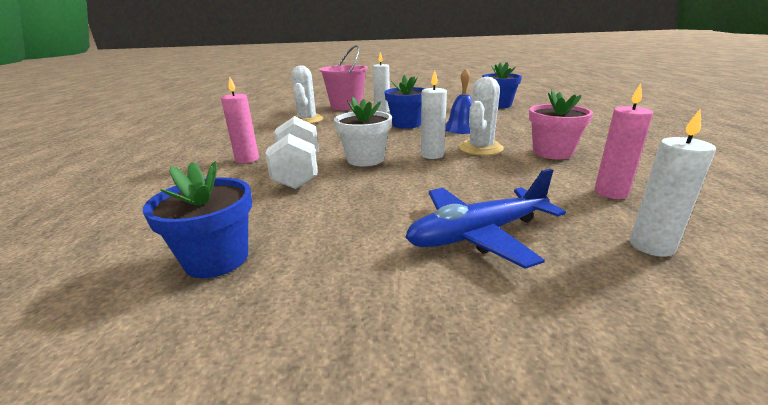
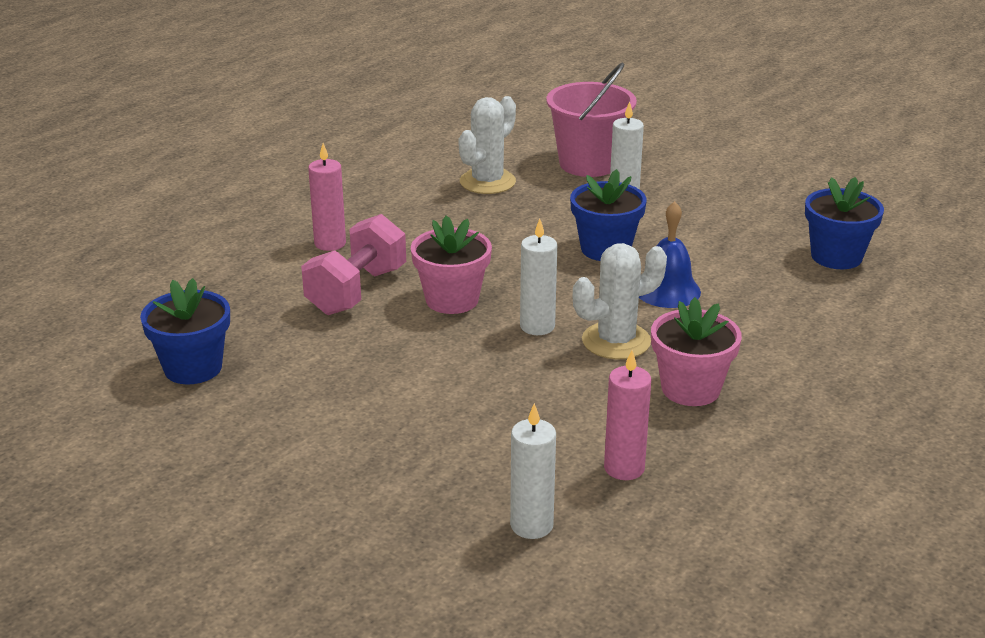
camera: 35 degrees right, 5 degrees up
(298, 173) = (357, 291): white dumbbell -> pink dumbbell
(365, 159) = (452, 300): white flower pot -> pink flower pot
(477, 235) = (409, 444): blue plane -> none

